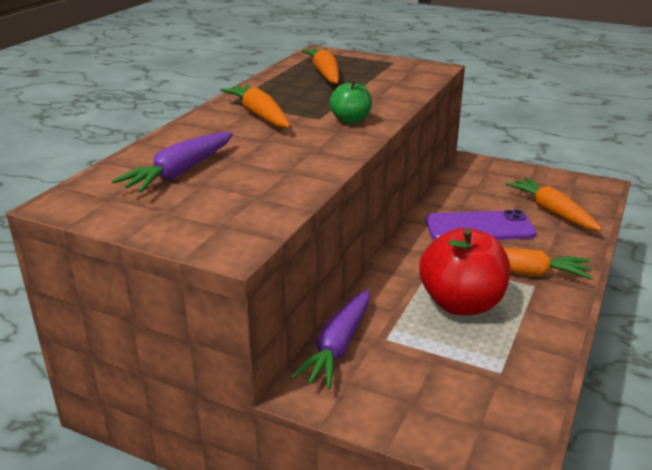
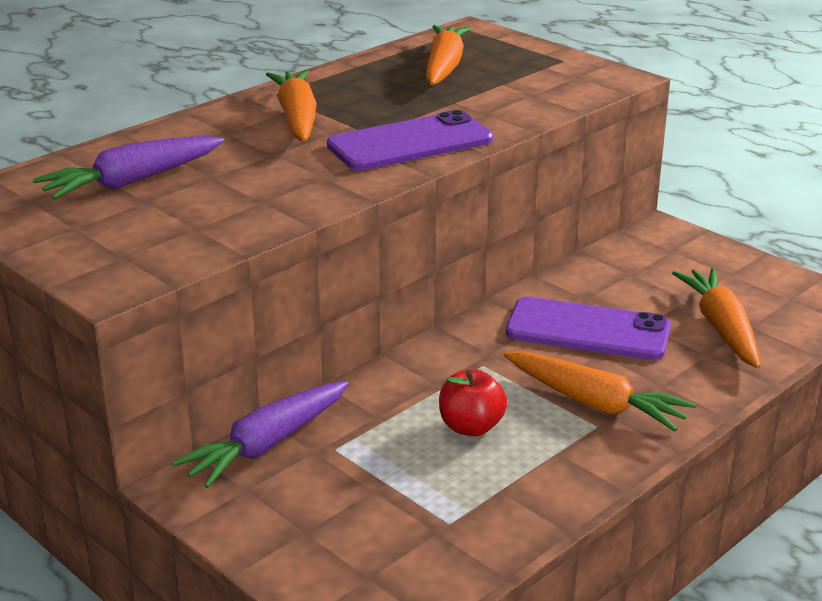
camera: 20 degrees right, 0 degrees up
(350, 120) = (410, 143): green apple -> purple phone
(461, 303) = (471, 427): red apple -> red apple, size x0.54

